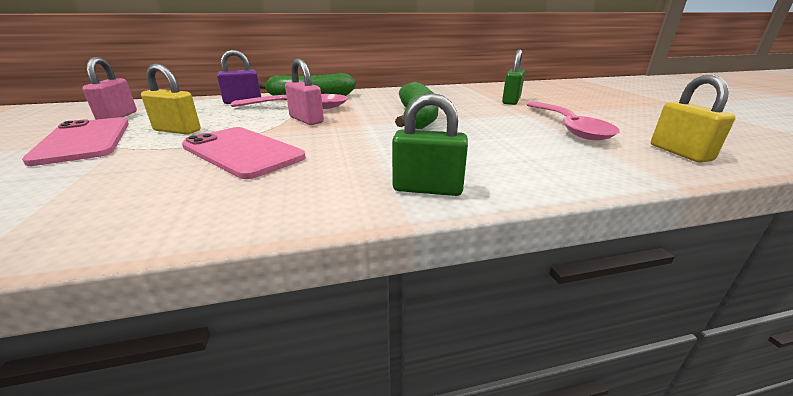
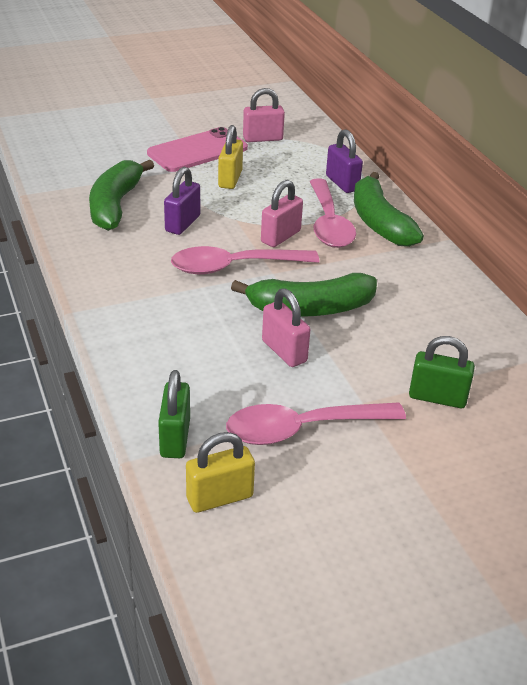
camera: 80 degrees right, 10 degrees up
(142, 188) = (115, 205): none -> green banana
(242, 152) = (182, 223): pink phone -> purple padlock
(345, 136) = (234, 267): none -> pink spoon
(427, 189) = (118, 317): green padlock -> green padlock (175, 438)
(475, 127) = (284, 351): none -> pink padlock

